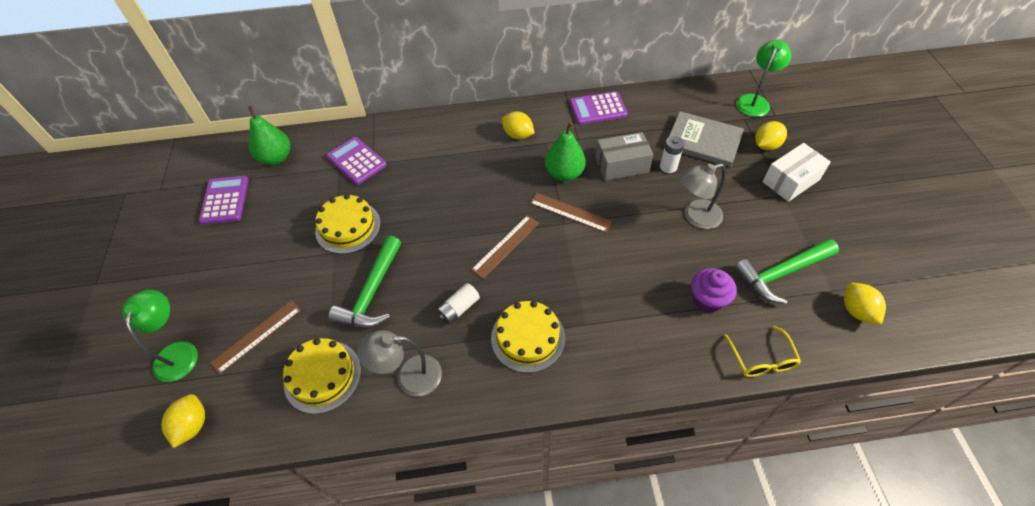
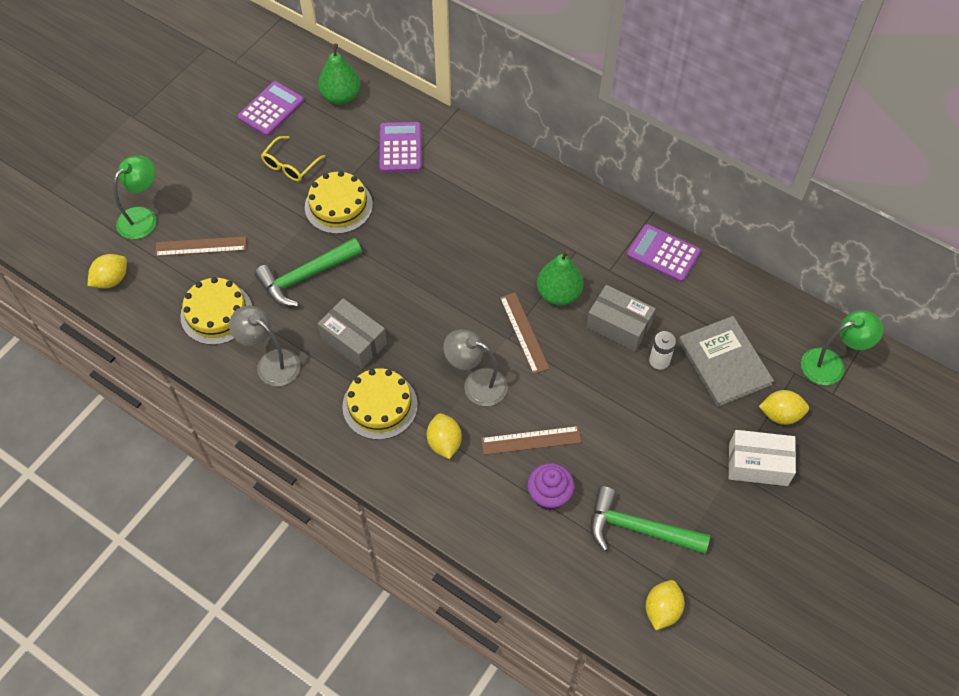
camera: 40 degrees right, 5 degrees up
(459, 308) = (354, 341): white battery -> grey box
(505, 246) = (440, 319): brown ruler -> brown ruler (531, 440)
(518, 135) = (560, 225): yellow lemon -> yellow lemon (444, 443)
(695, 217) = (626, 423): grey lamp -> grey lamp (476, 384)
(761, 359) = (534, 573): yellow glasses -> yellow glasses (290, 165)

